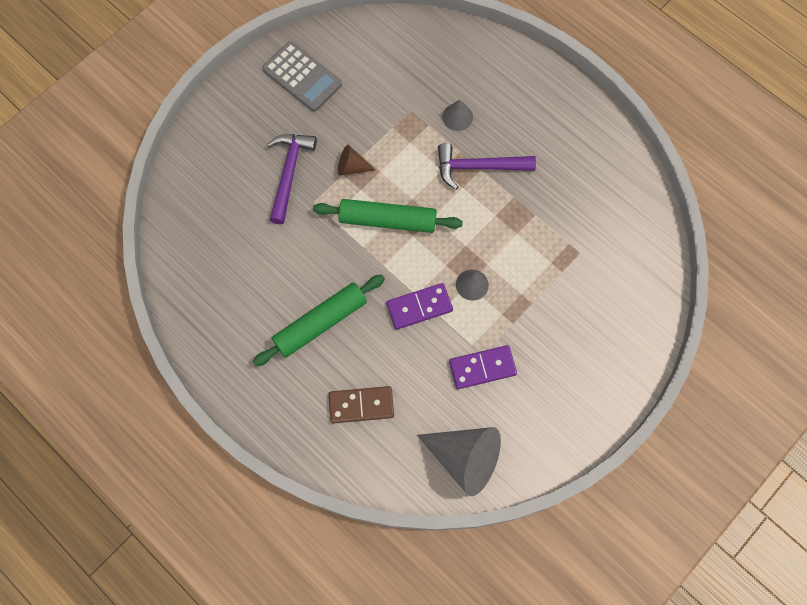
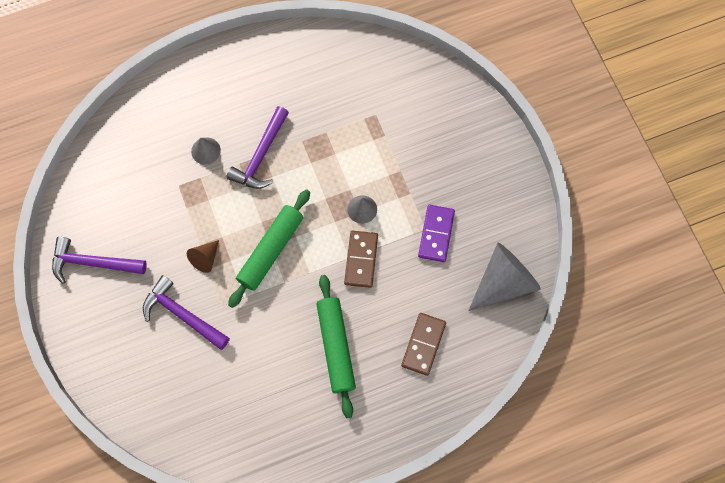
camera: 65 degrees left, 0 degrees up
(302, 77) = (93, 263): grey calculator -> purple hammer
(419, 307) = (361, 260): purple domino -> brown domino

